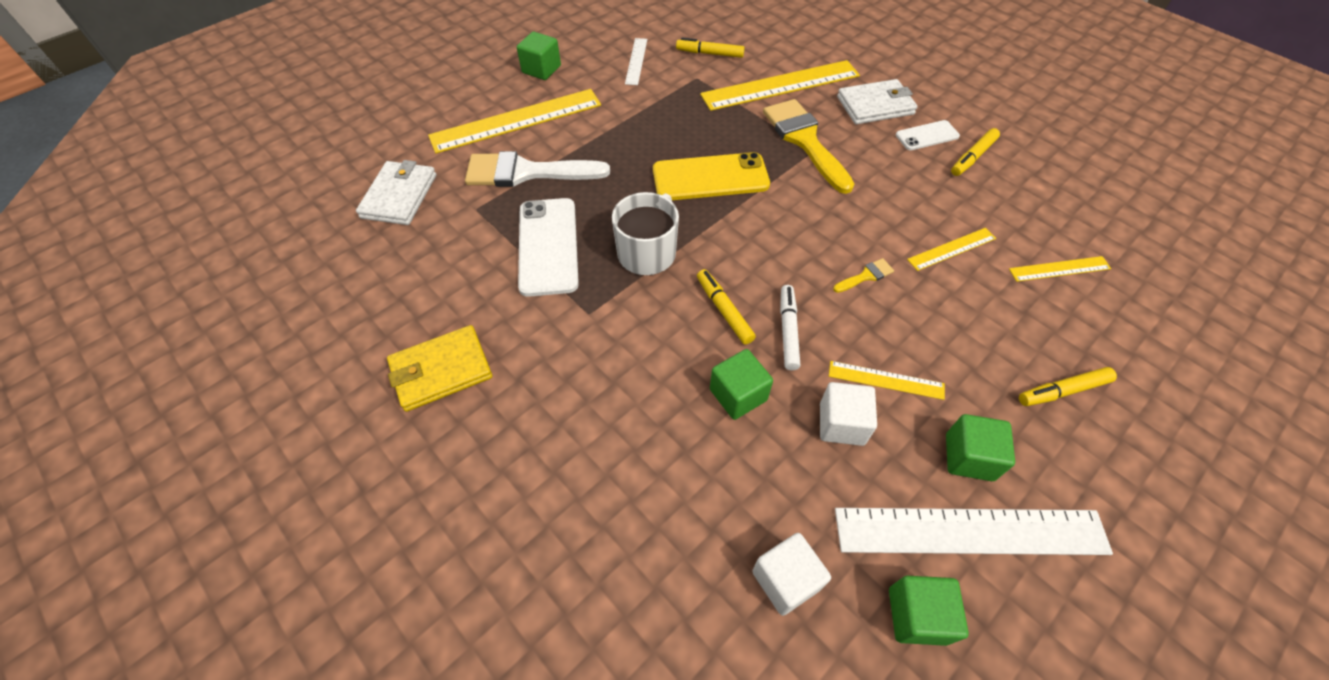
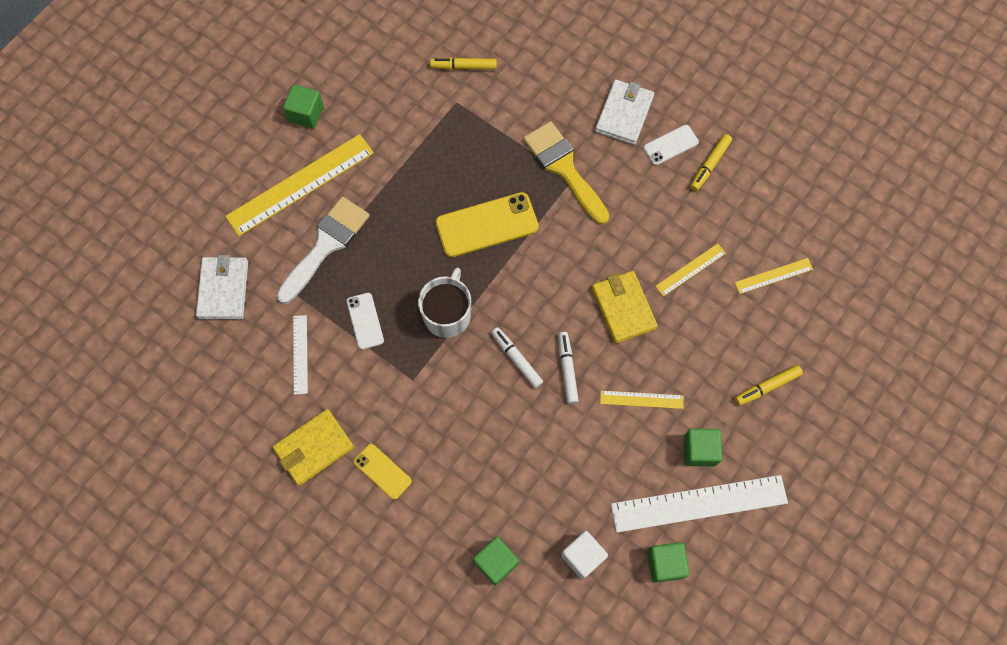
camera: 10 degrees left, 15 degrees up
(521, 412) = (382, 471): none -> yellow phone
(526, 172) = (326, 245): white brush -> white brush turned 135 degrees clockwise
(548, 246) = (365, 321): white phone -> white phone, size x0.56
(636, 61) = (394, 88): white ruler -> white ruler (300, 354)
(724, 310) = (516, 359): yellow marker -> white marker
(738, 395) = (536, 430): green cube -> green cube (496, 562)
(780, 85) = (536, 100): yellow ruler -> none
(841, 424) = (611, 440): white cube -> none
(866, 276) = (623, 308): yellow brush -> yellow wallet
(875, 105) = (624, 114): white wallet -> white wallet turned 45 degrees counterclockwise

